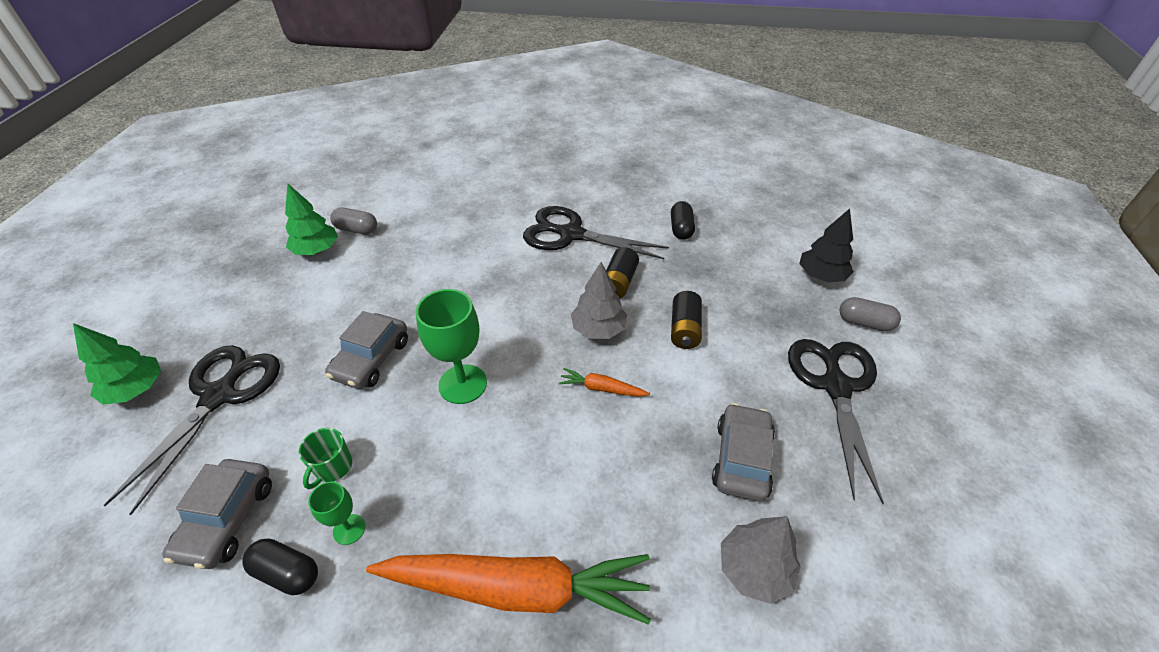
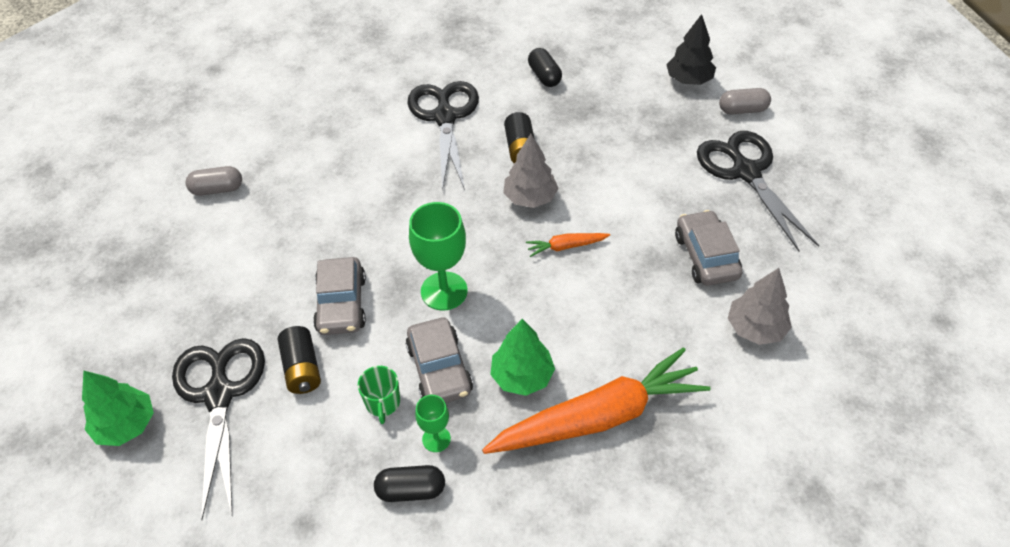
camera: 25 degrees left, 5 degrees up
(227, 519) = (323, 480): grey car -> grey car (439, 369)
(316, 250) = (192, 226): green tree -> green tree (522, 376)
(571, 234) = (445, 117): black scissors -> black scissors turned 90 degrees clockwise
(684, 329) = (603, 170): black battery -> black battery (302, 368)

